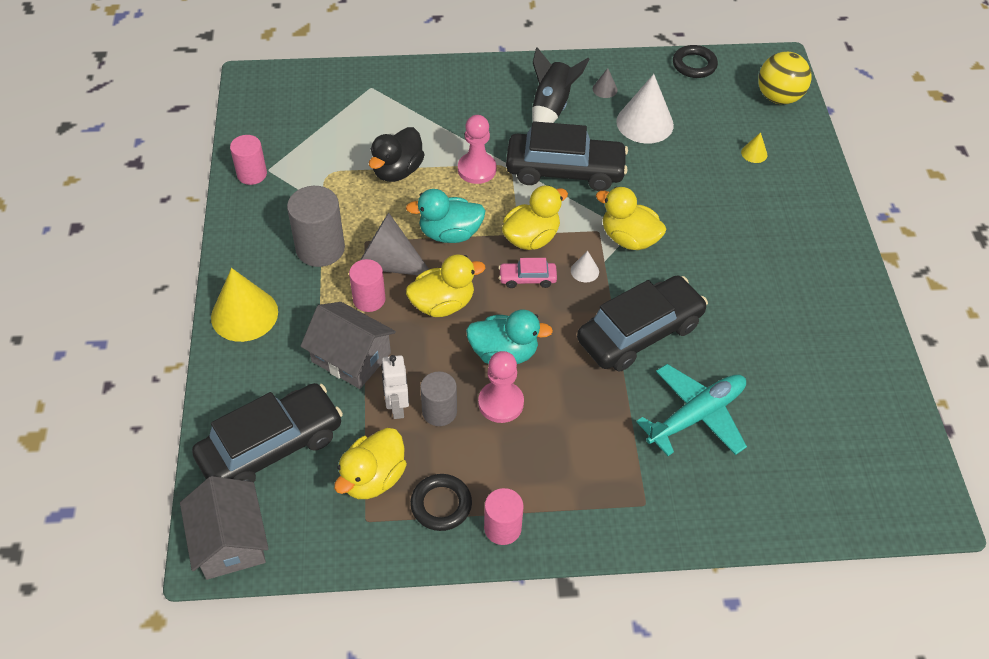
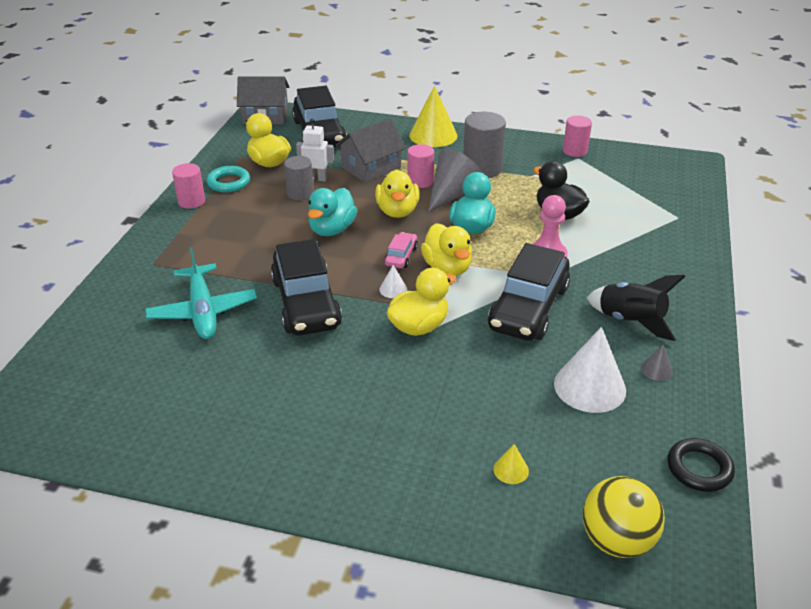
camera: 110 degrees right, 15 degrees down
(441, 504) = (229, 182): black ring -> turquoise ring
(501, 403) = (288, 219): pink pawn -> none

